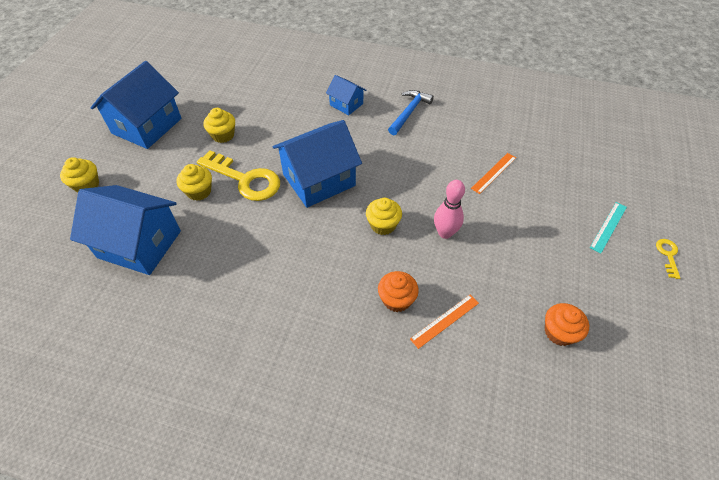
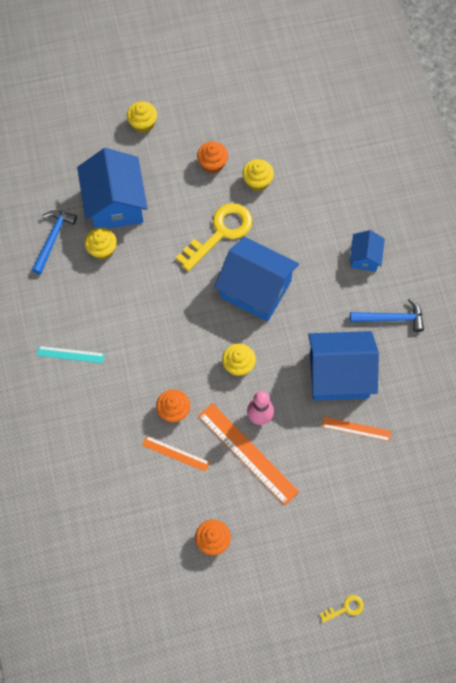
camera: 60 degrees right, 15 degrees up
(120, 319) = (53, 239): none -> blue hammer
(147, 126) = (229, 115): blue house -> blue house (339, 374)
(177, 155) = (212, 164): none -> orange cupcake
(199, 191) = (187, 207): yellow cupcake -> yellow cupcake (102, 249)
(245, 179) = (220, 233): yellow key -> yellow key turned 135 degrees counterclockwise
(477, 258) = (248, 453): none -> orange ruler
(608, 227) = (349, 549): turquoise ruler -> turquoise ruler (70, 354)

